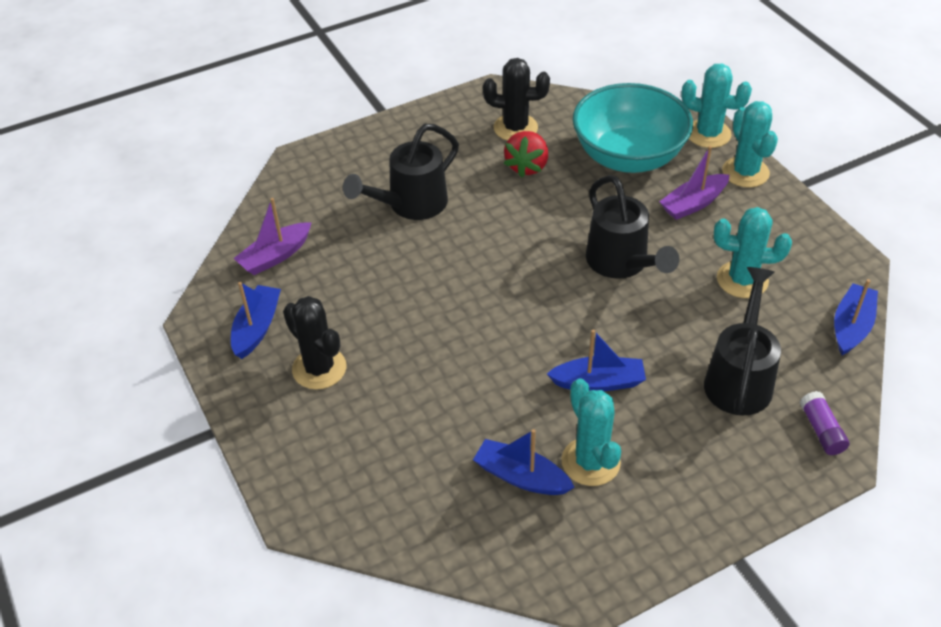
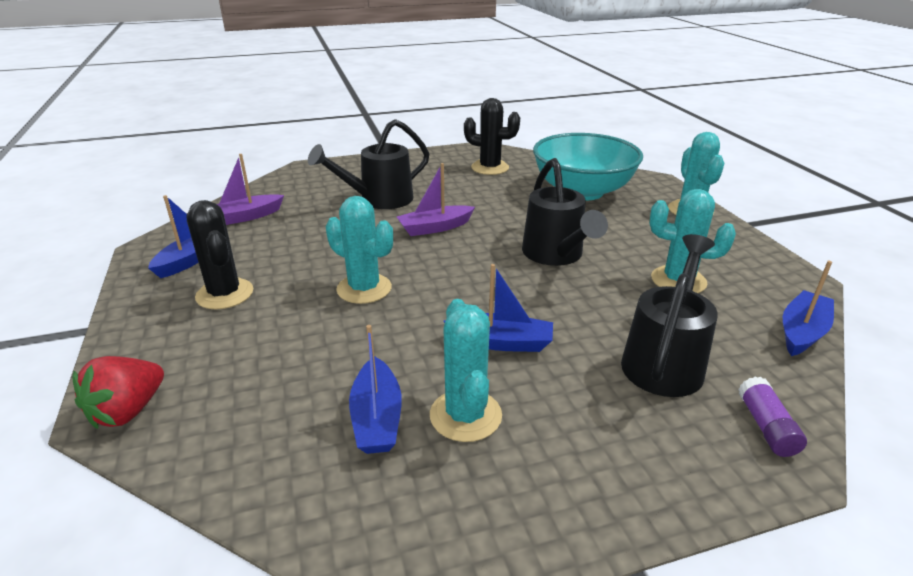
camera: 10 degrees right, 15 degrees down
(521, 477) = (377, 418): blue boat -> blue boat turned 135 degrees counterclockwise
(527, 166) = (490, 188): red strawberry -> red strawberry (128, 411)
(693, 204) = (636, 224): purple boat -> purple boat (435, 228)
(708, 134) = (658, 185): turquoise cactus -> turquoise cactus (364, 289)

